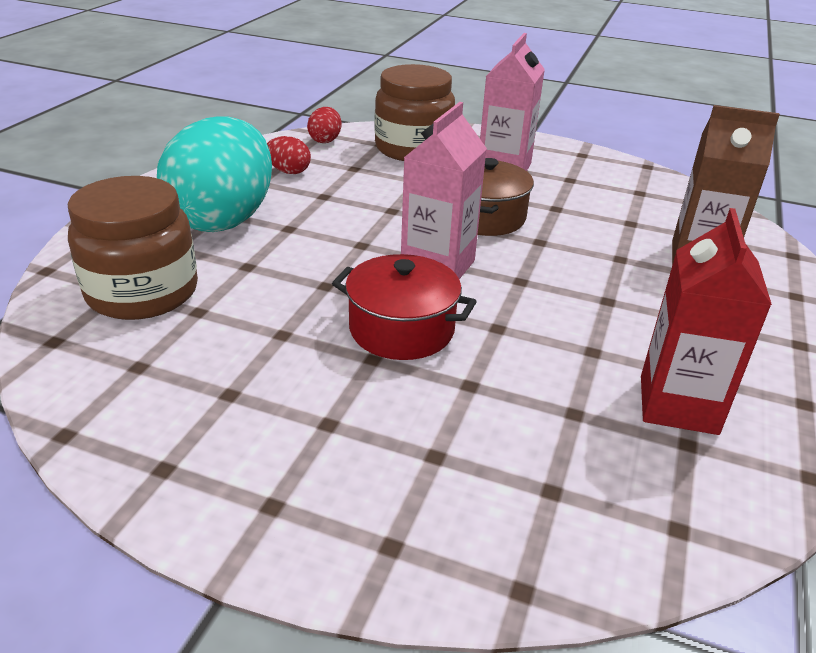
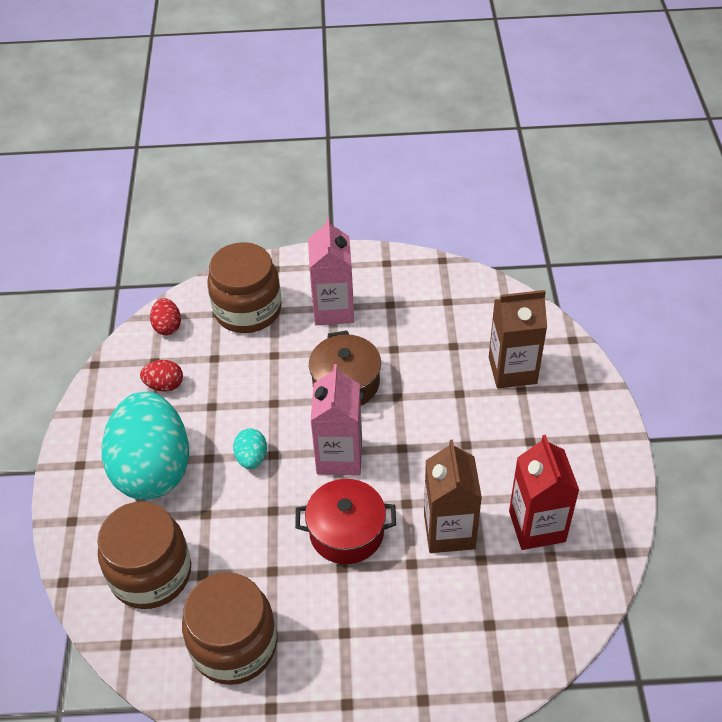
camera: 20 degrees left, 15 degrees up
(175, 385) = (234, 645): none -> brown jar
(335, 240) = (251, 458): none -> turquoise egg
(542, 370) = (449, 531): none -> brown carton

